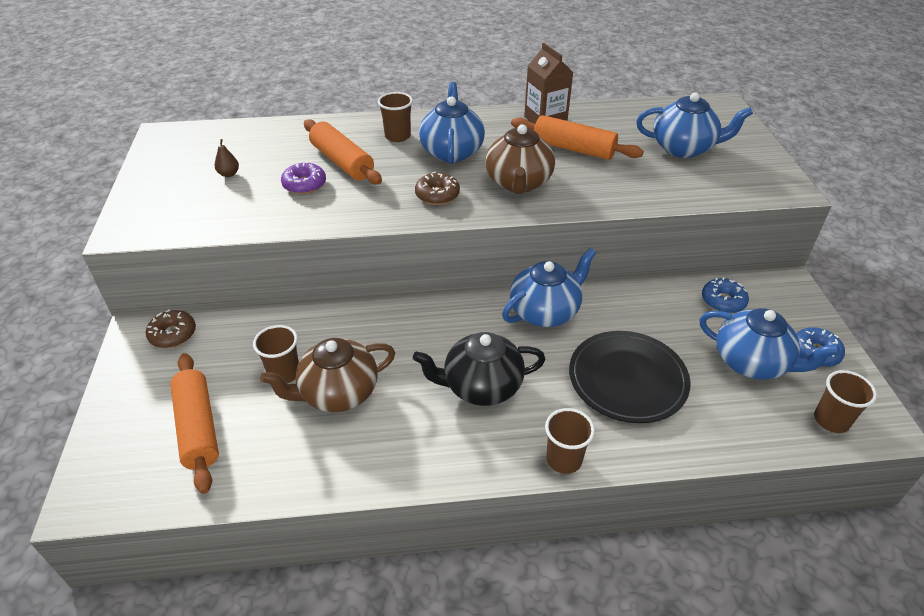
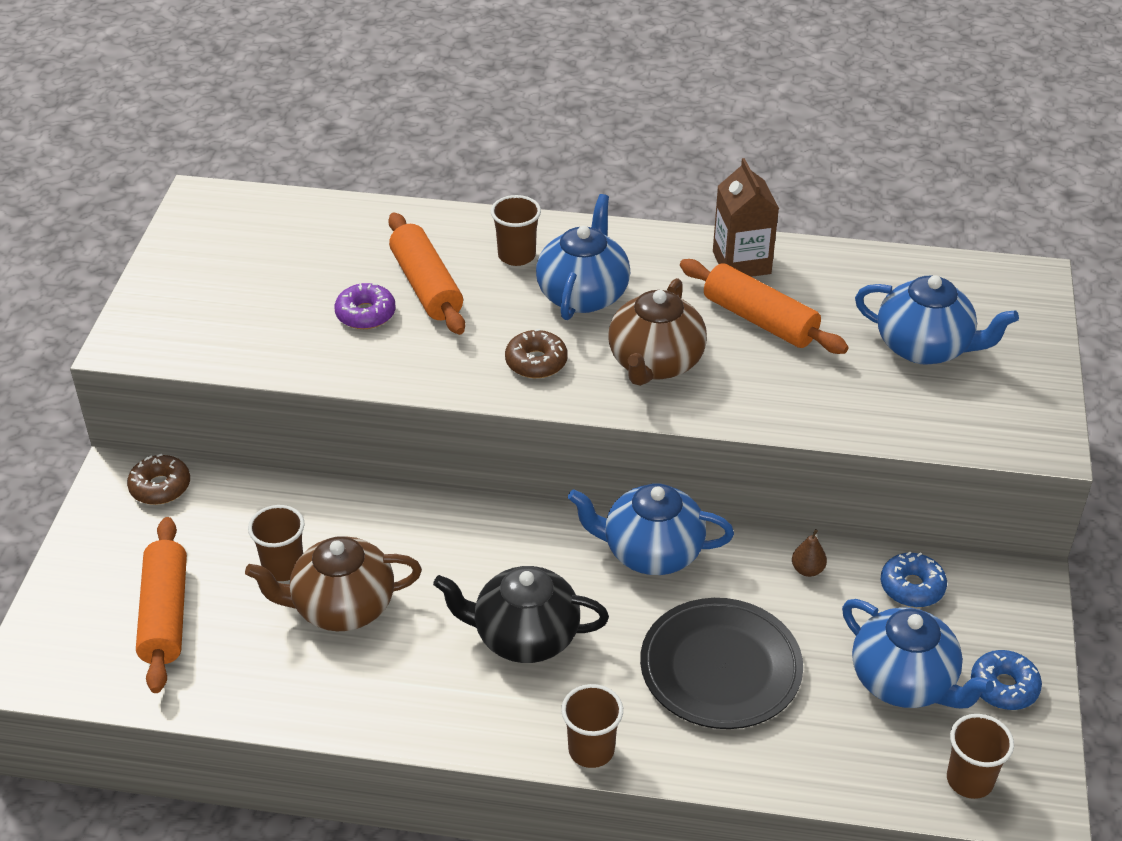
camera: 15 degrees right, 0 degrees up
(229, 174) = (272, 280): brown pear -> brown pear (807, 570)
(545, 311) = (651, 552): blue teapot -> blue teapot turned 150 degrees counterclockwise

